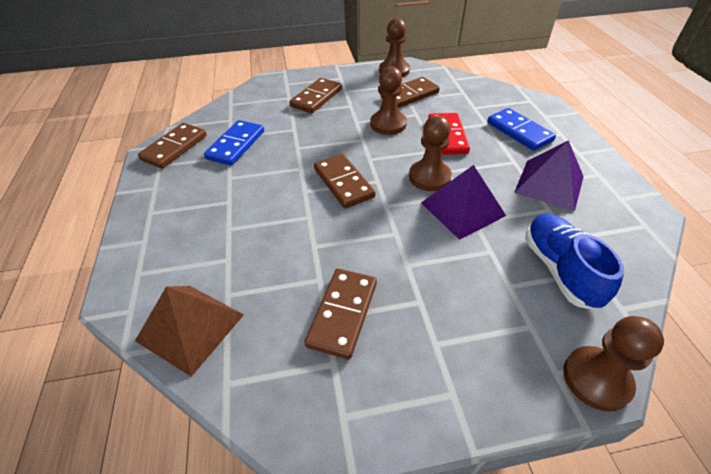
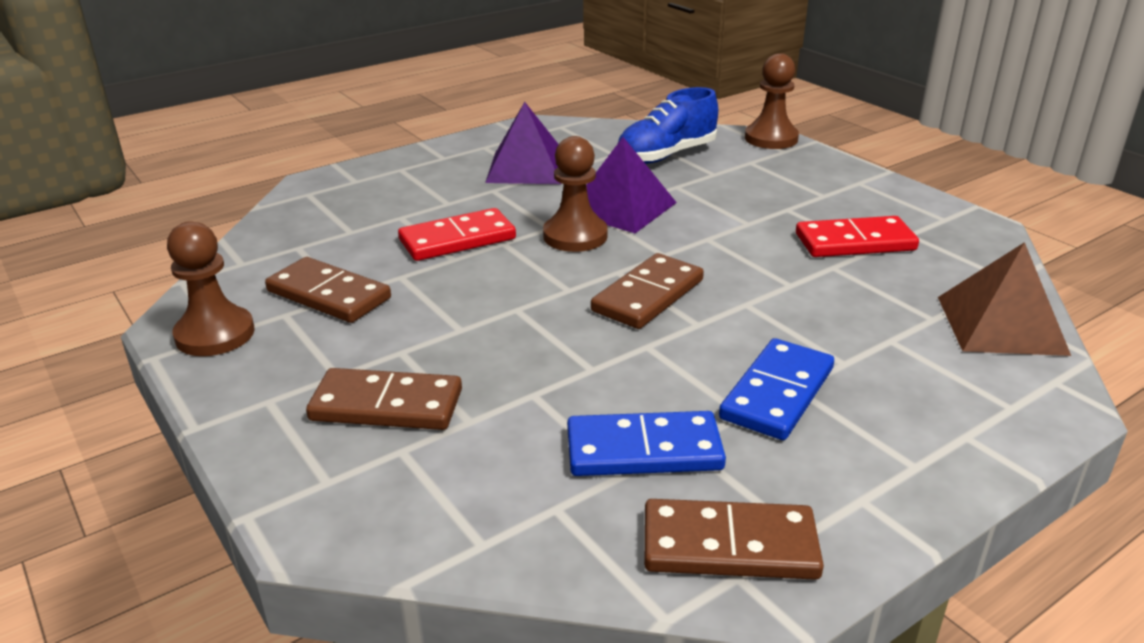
camera: 115 degrees left, 15 degrees down
(343, 314) = (855, 242): brown domino -> red domino
(388, 124) = (451, 295): brown pawn -> none
(519, 131) = (411, 193): blue domino -> blue domino (777, 393)

